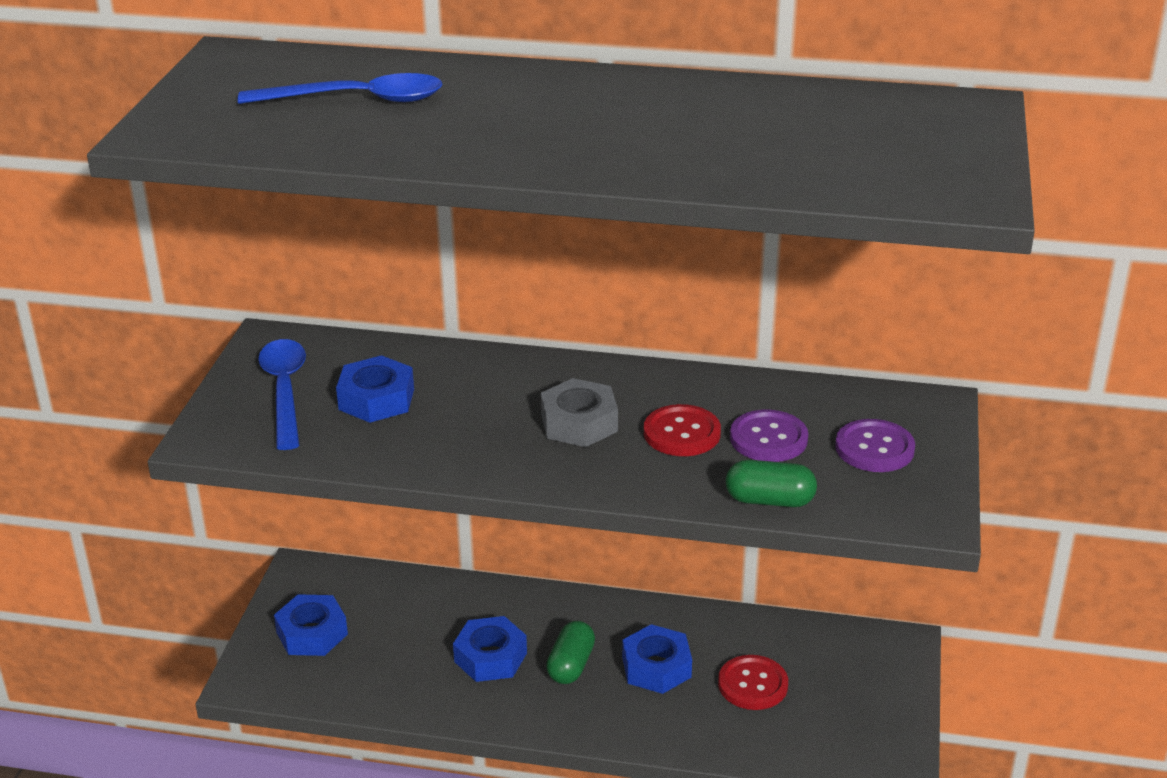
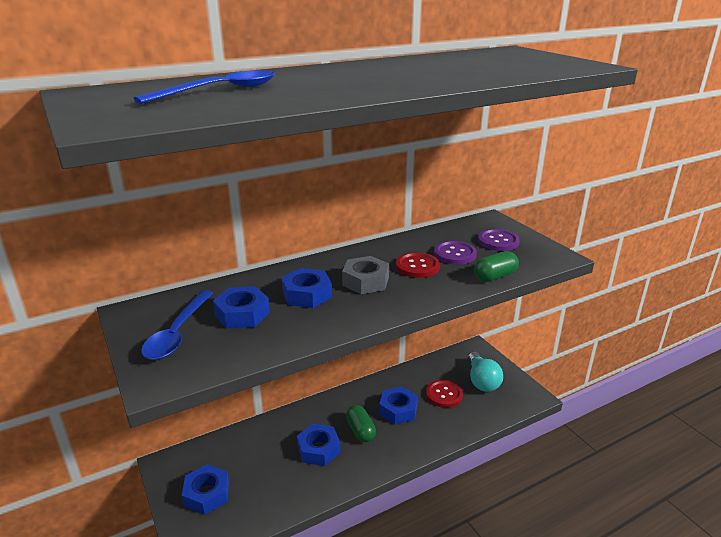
camera: 40 degrees left, 5 degrees down
(285, 391) = (178, 333): blue spoon -> blue spoon turned 120 degrees counterclockwise
(481, 407) = (307, 294): none -> blue nut
(842, 698) = (482, 381): none -> turquoise light bulb

